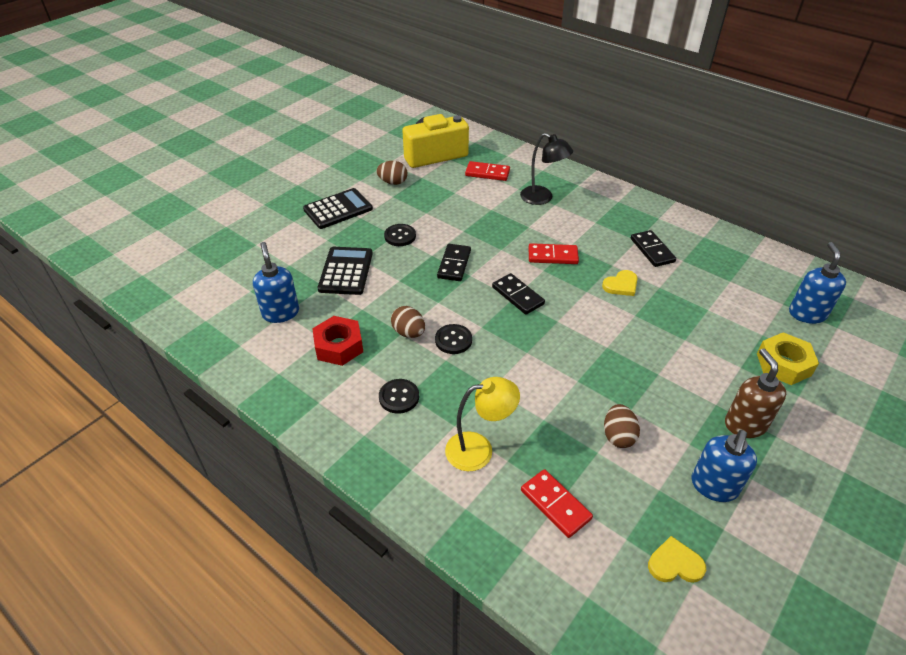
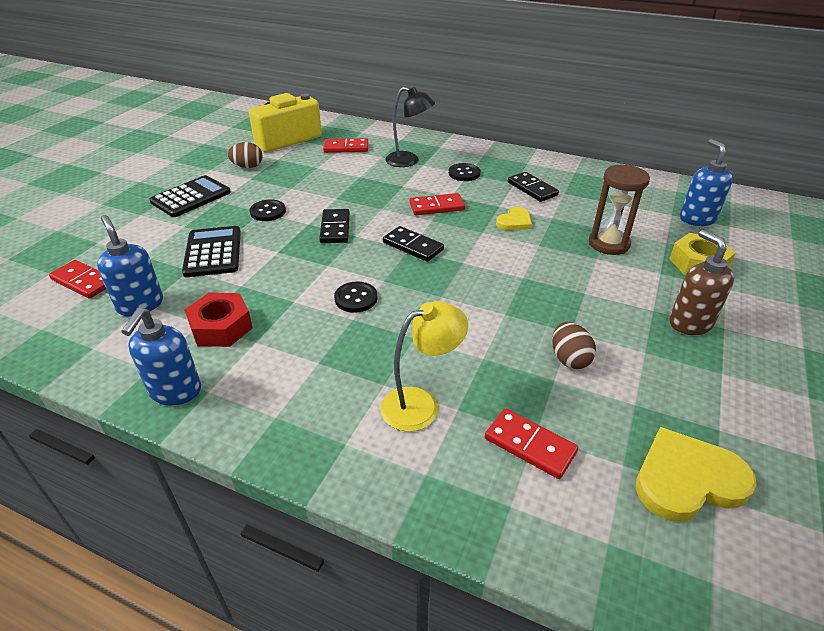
camera: 15 degrees left, 5 degrees down
(241, 282) = (83, 281): none -> red domino
(399, 397) = (308, 367): black button -> black button (464, 173)
(409, 332) = (302, 299): brown egg -> none
(675, 564) = (687, 479): yellow heart -> yellow heart, size x1.74
(703, 326) = (608, 244): none -> brown hourglass
(713, 486) = (688, 388): blue soap dispenser -> blue soap dispenser (175, 391)

